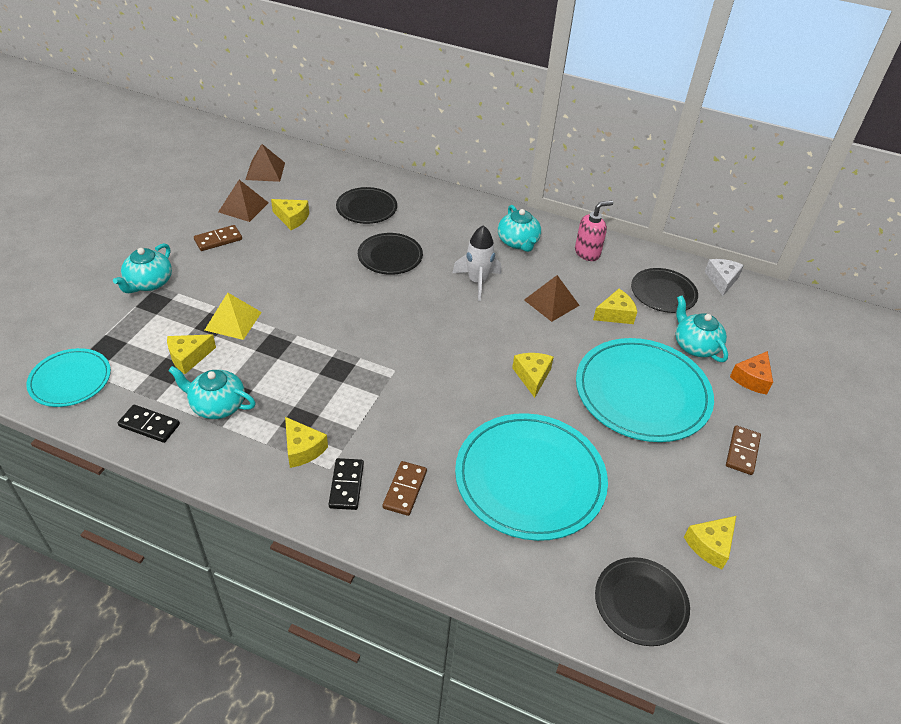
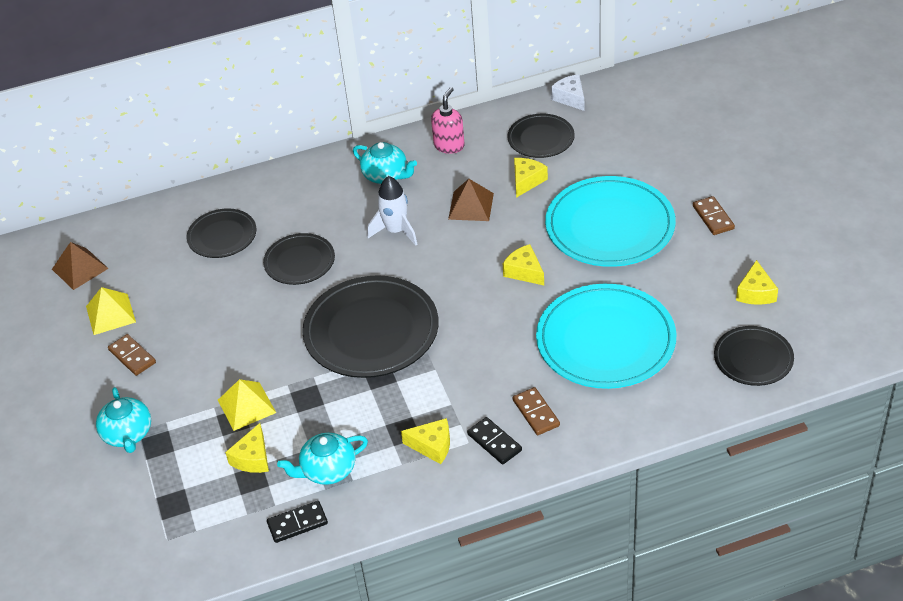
camera: 35 degrees left, 0 degrees up
(70, 380) = (183, 548): turquoise plate -> none
(218, 240) = (132, 356): brown domino -> brown domino turned 60 degrees counterclockwise
(243, 207) = (110, 314): brown pyramid -> yellow pyramid
(292, 218) = (170, 292): yellow cheese -> none
(373, 334) = (371, 331): none -> black plate
(695, 346) = (606, 164): turquoise teapot -> none
(752, 379) = (667, 161): orange cheese -> none

